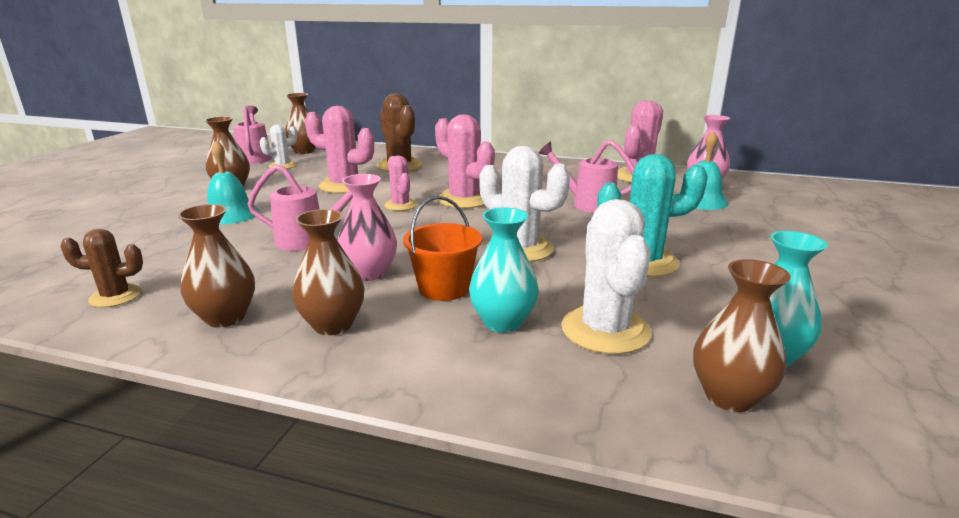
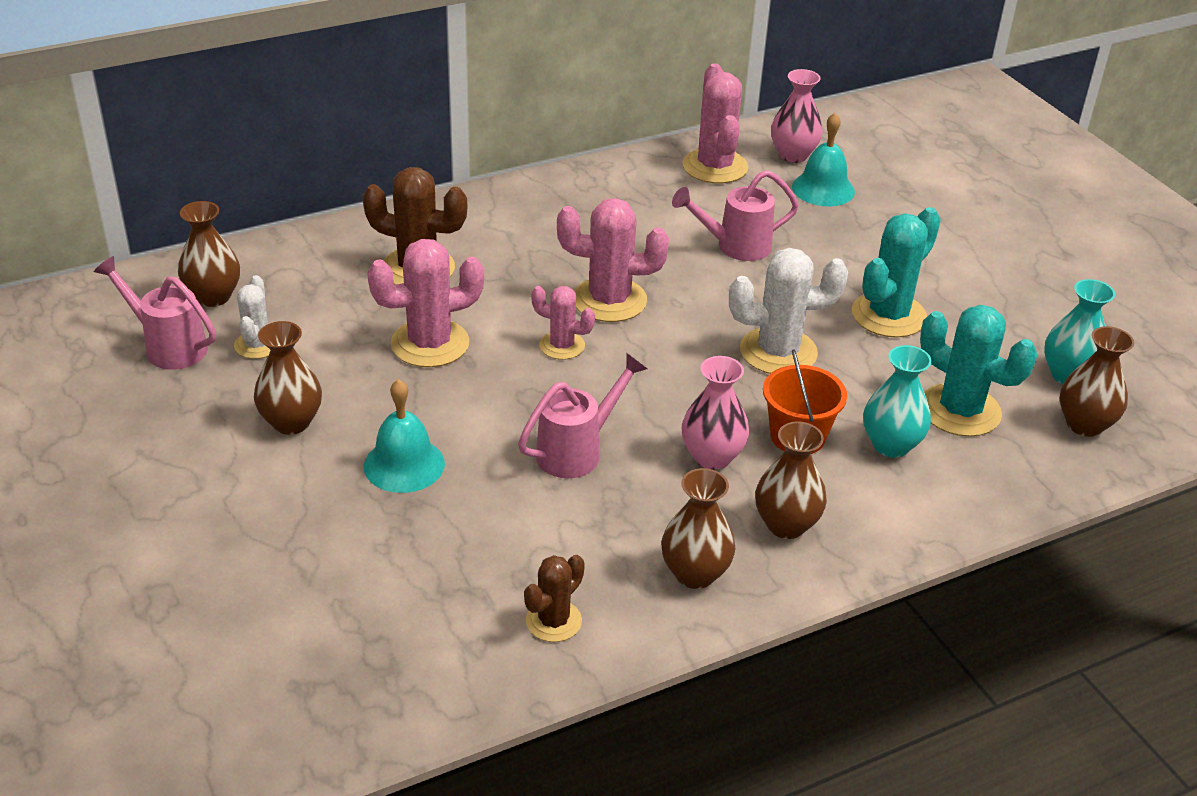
camera: 45 degrees left, 15 degrees up
(605, 330) = (960, 410): white cactus -> turquoise cactus

